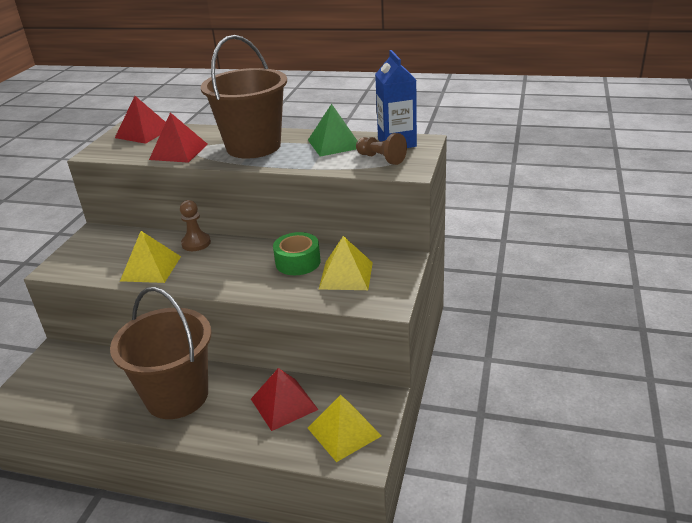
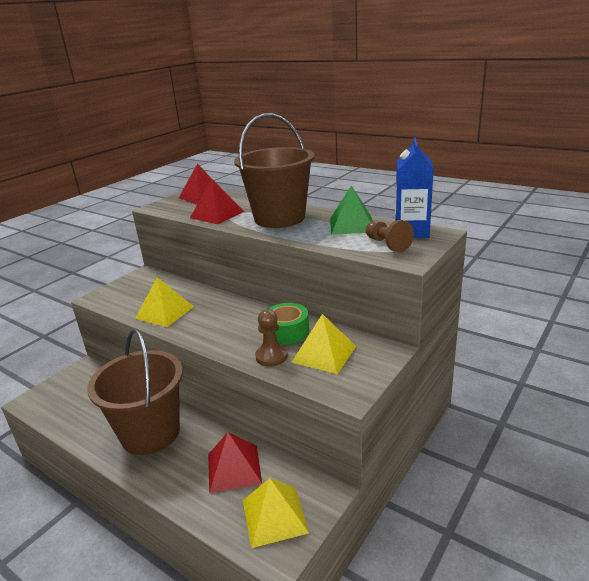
camera: 20 degrees right, 5 degrees down
(196, 243) = (213, 297): brown pawn -> brown pawn (271, 356)

